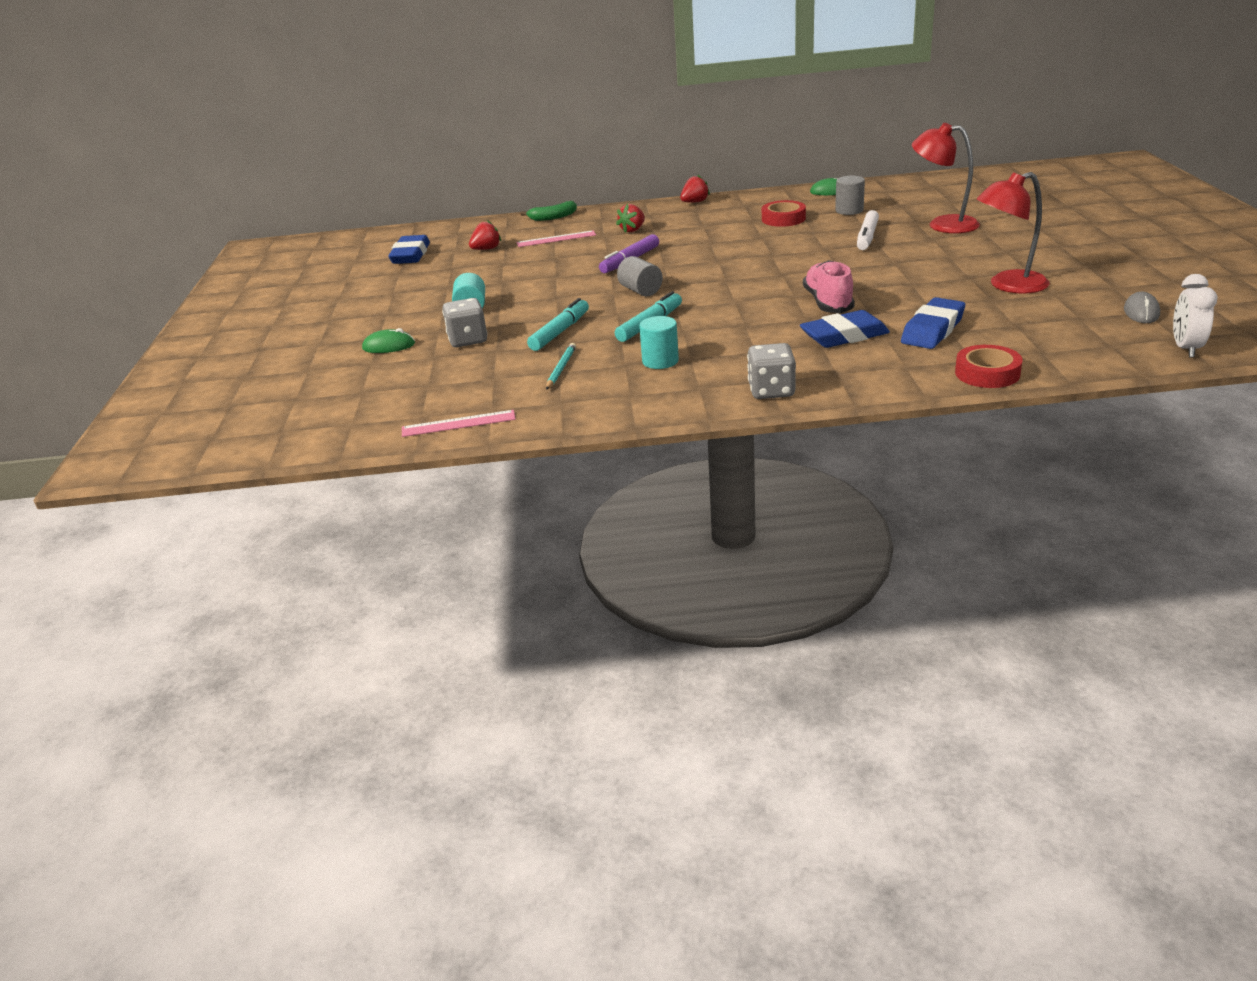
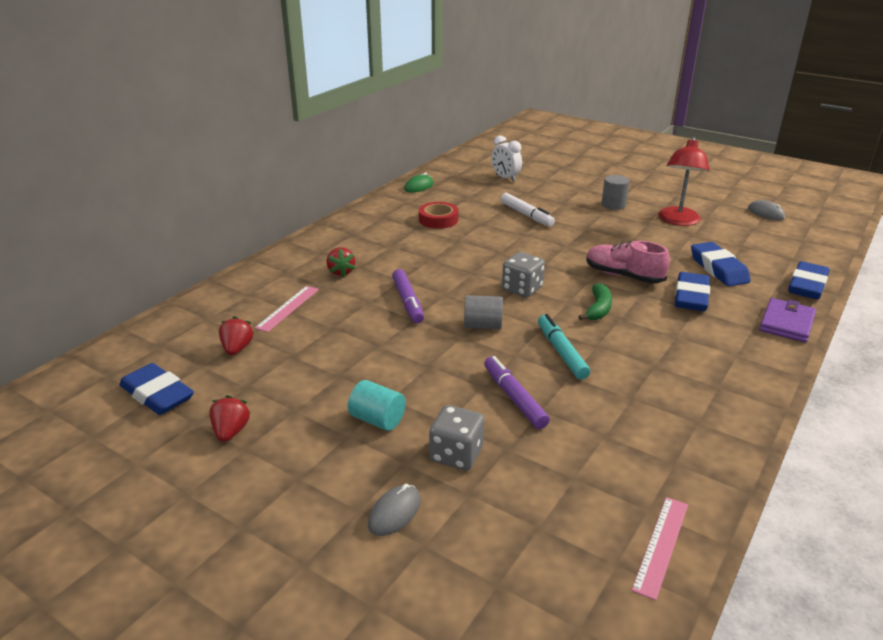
camera: 55 degrees left, 0 degrees up
(389, 346) = (394, 513): green mouse -> grey mouse
(553, 217) = (231, 287): green banana -> green banana (598, 309)
(560, 332) = (514, 398): turquoise marker -> purple marker
(561, 368) = (599, 432): turquoise pencil -> none
(660, 361) = (645, 380): turquoise cylinder -> none
(694, 202) = (334, 228): red strawberry -> red strawberry (231, 432)
(771, 391) = (757, 362): grey dice -> grey dice (522, 289)
(849, 210) = (467, 198): grey cylinder -> grey cylinder (613, 205)
(877, 384) = (786, 323): none -> purple wallet
(942, 224) = (547, 190): red lamp -> none
(987, 373) = (807, 286): red tape -> blue eraser
(1185, 348) = (829, 228): white clock -> white clock (505, 178)

